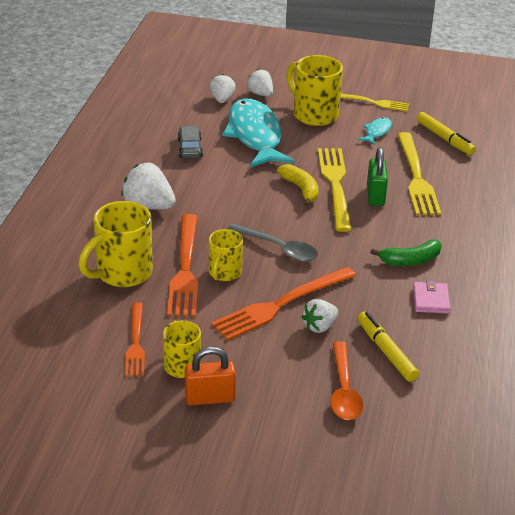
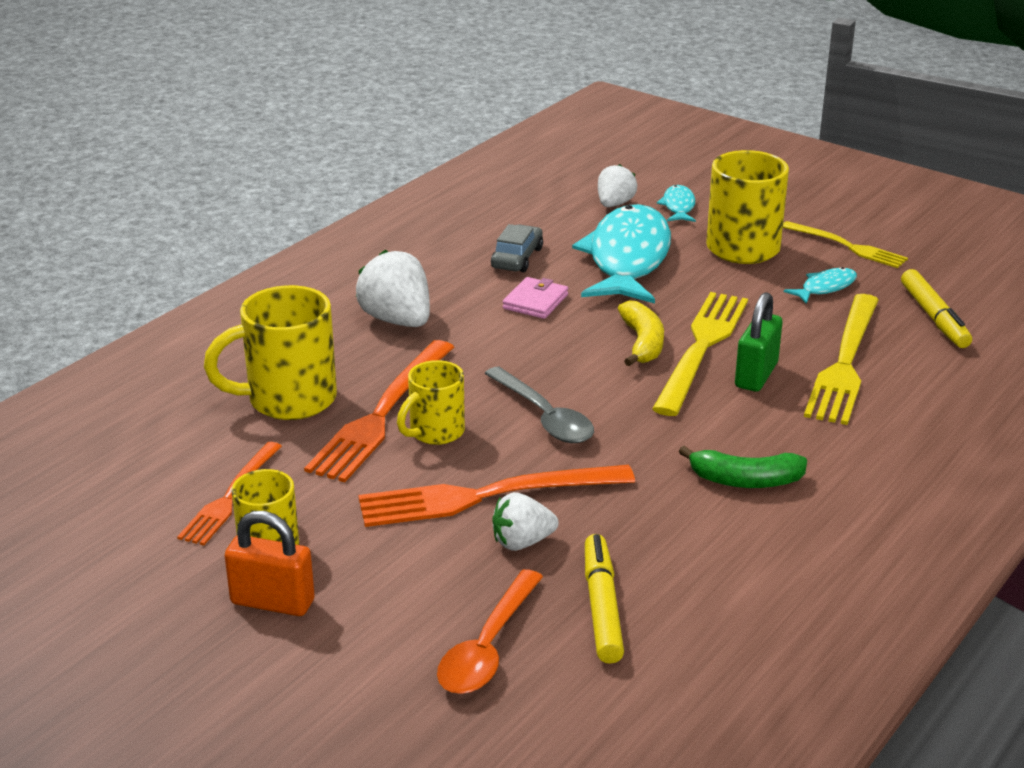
camera: 25 degrees right, 5 degrees down
(260, 94) = (678, 206): white strawberry -> turquoise fish
(430, 300) = (736, 547): pink wallet -> pink wallet (535, 302)

